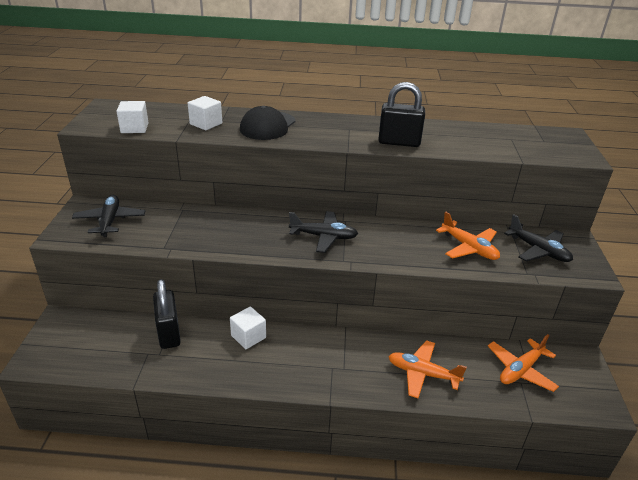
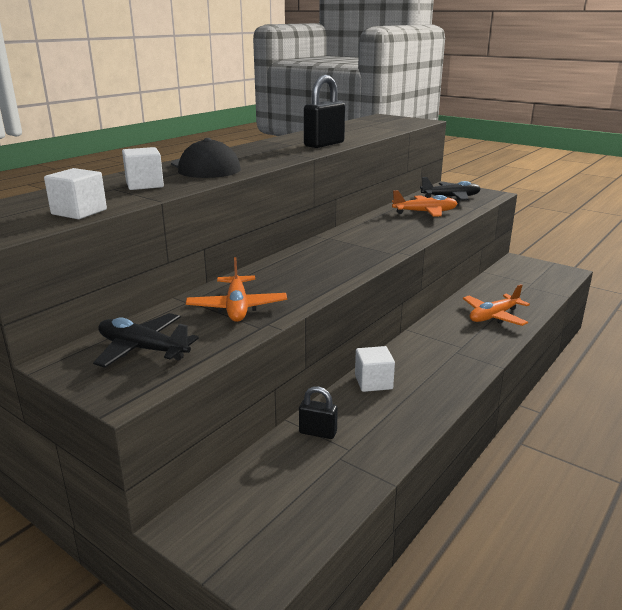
camera: 55 degrees left, 10 degrees down
(169, 333) = (318, 432): black padlock -> black padlock, size x0.59
(323, 237) = (345, 251): black plane -> none
(520, 370) = (515, 282): orange plane -> orange plane (237, 307)

